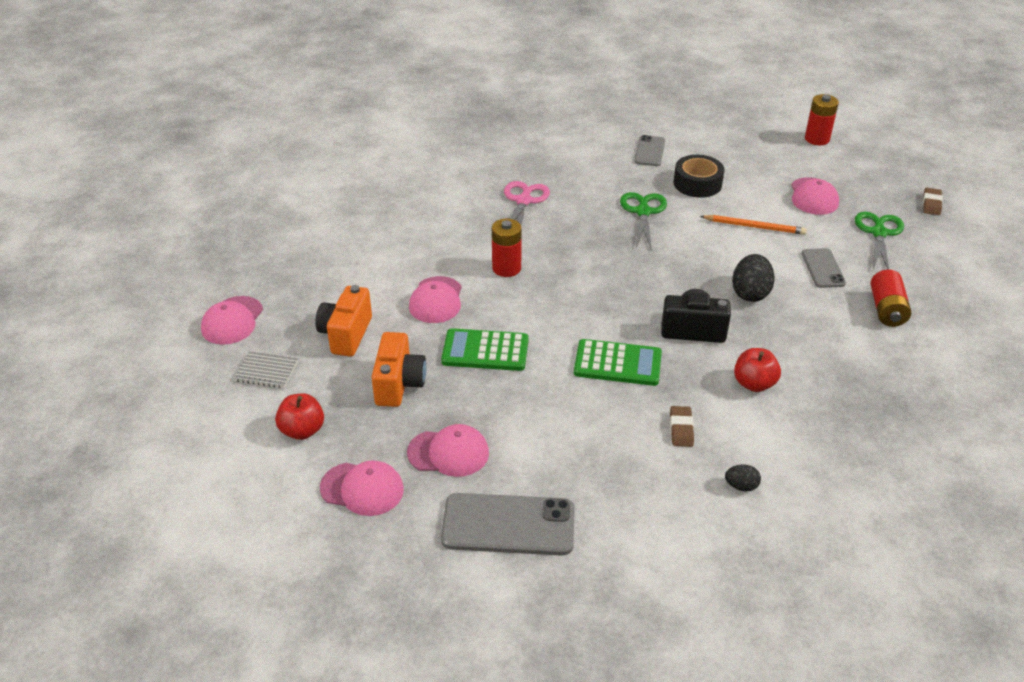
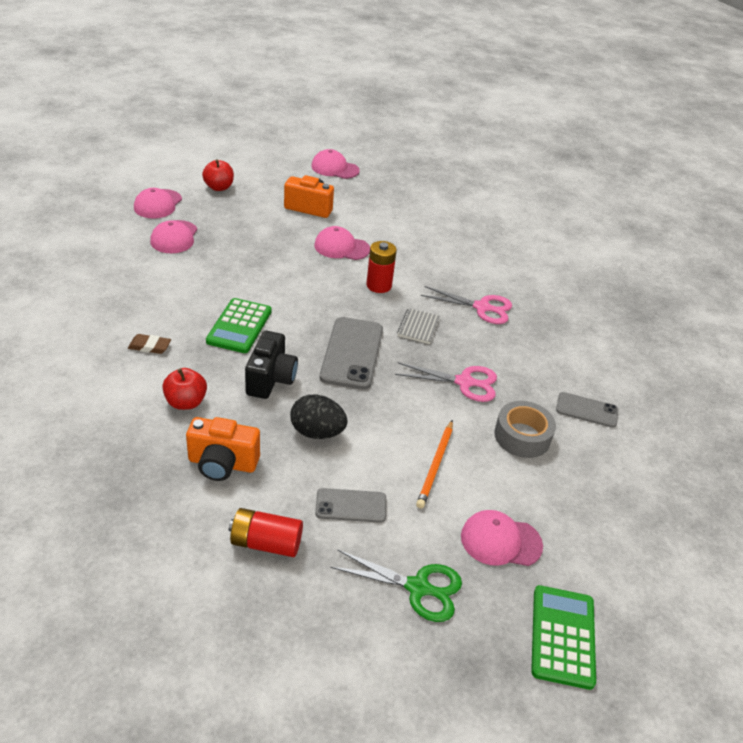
camera: 90 degrees right, 0 degrees up
(266, 371) = (279, 178): grey notebook -> grey notebook (418, 327)
(399, 384) = (250, 224): orange camera -> orange camera (222, 463)
(485, 351) = (275, 263): green calculator -> green calculator (562, 636)
(508, 525) = (97, 253): grey phone -> grey phone (352, 353)
(643, 212) = (464, 382): green scissors -> pink scissors
(697, 183) = (522, 436): black tape -> grey tape
(741, 486) = (73, 366): black egg -> none
(817, 139) = (650, 589): red battery -> none
(931, 204) = (488, 683): brown eraser -> none

